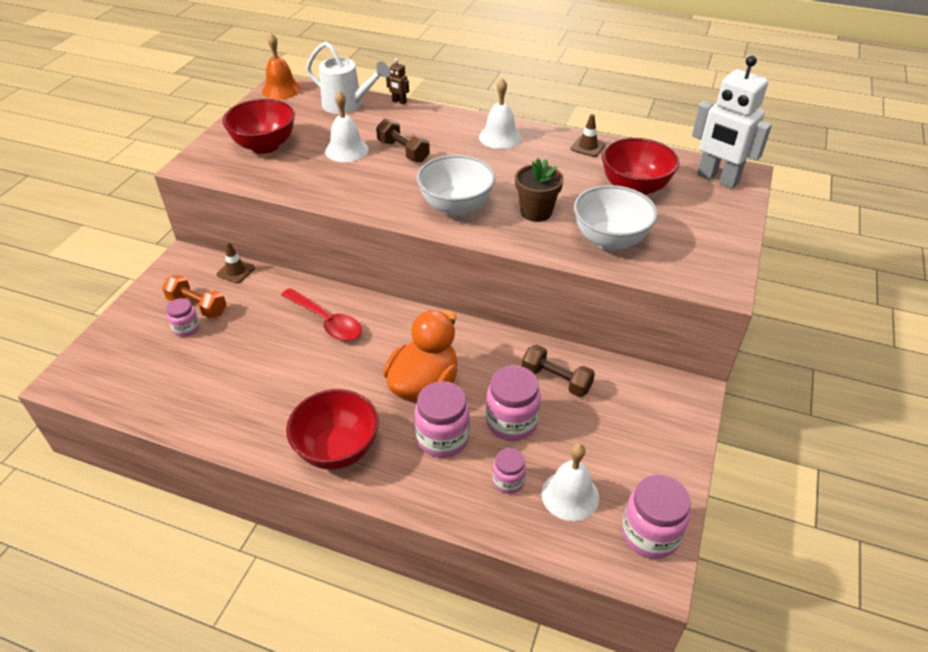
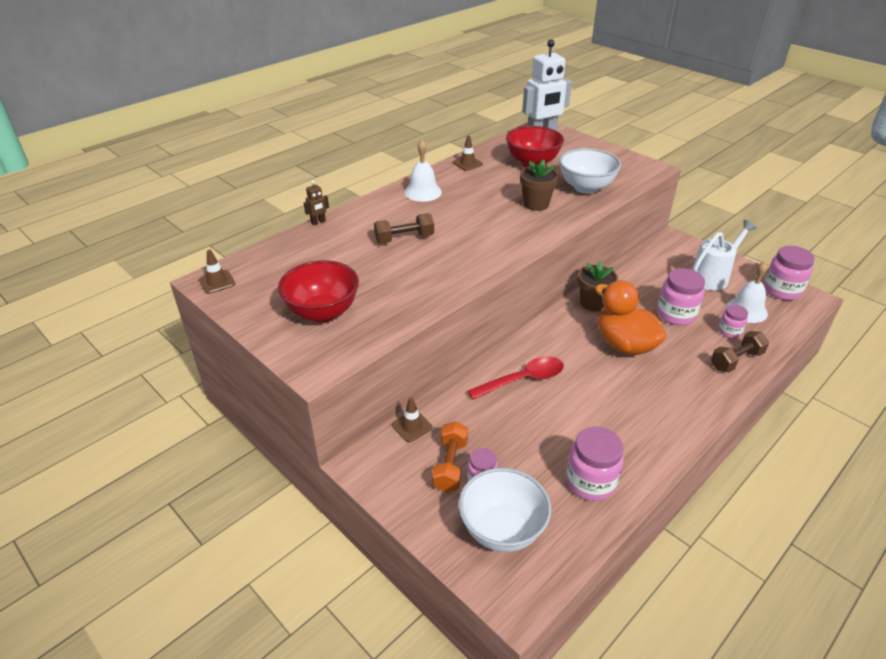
camera: 65 degrees left, 5 degrees down
(197, 306) = (450, 465): orange dumbbell -> orange dumbbell turned 45 degrees counterclockwise
(281, 89) = (217, 282): orange bell -> brown traffic cone
(337, 449) = (678, 407): red bowl -> none
(346, 150) = (375, 266): white bell -> none
(348, 105) = (295, 249): white watering can -> white watering can (713, 276)
(442, 438) = (682, 350): pink jar -> pink jar (590, 482)
(456, 207) = (506, 234): white bowl -> white bowl (502, 529)
(486, 344) = (593, 303): none -> brown flower pot
(556, 380) = (642, 284): brown dumbbell -> brown dumbbell (736, 360)

